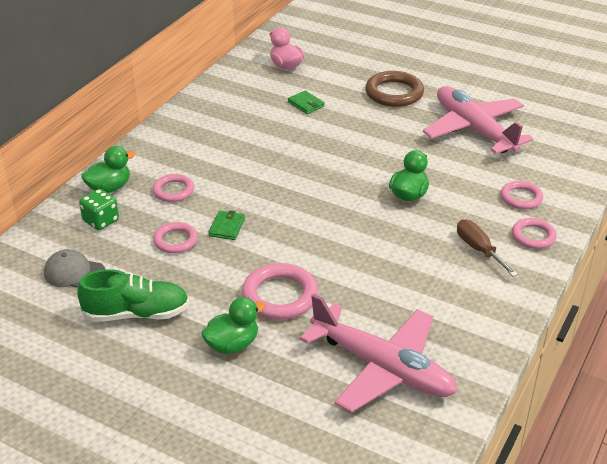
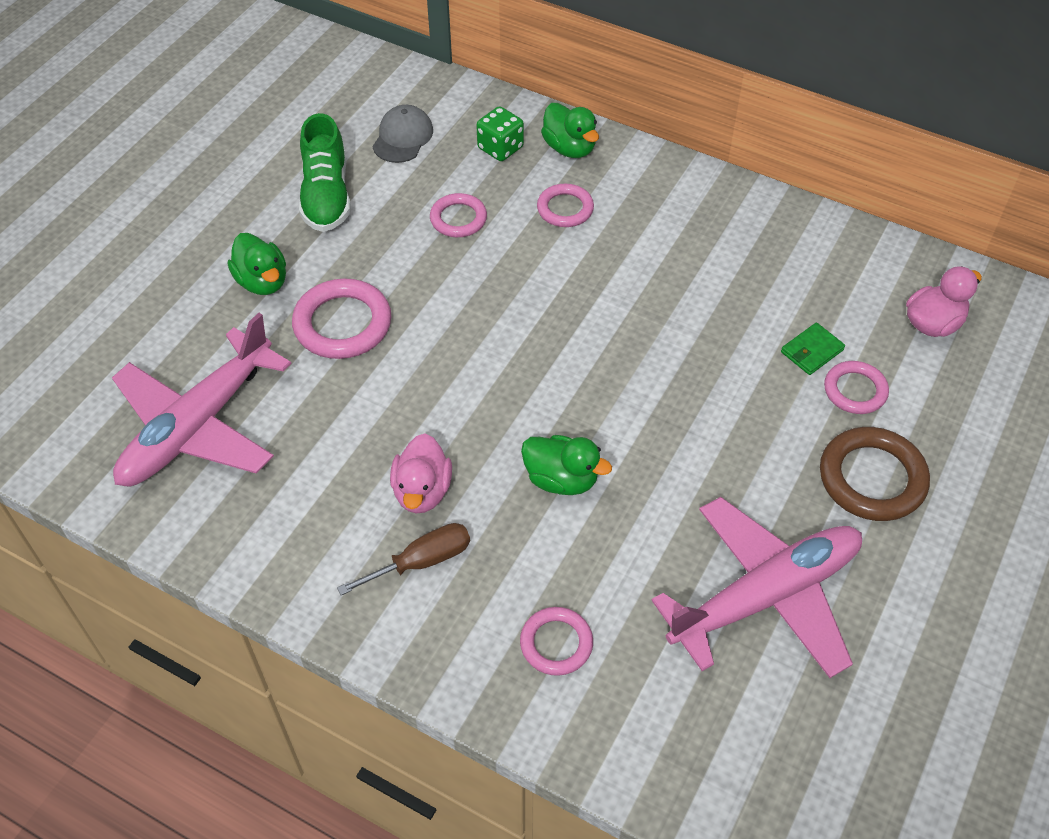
camera: 90 degrees right, 15 degrees up
(227, 227) = (485, 267): green wallet -> none
(426, 251) = (422, 491): none -> pink duck
(533, 236) = (451, 645): pink ring -> pink ring (855, 390)

